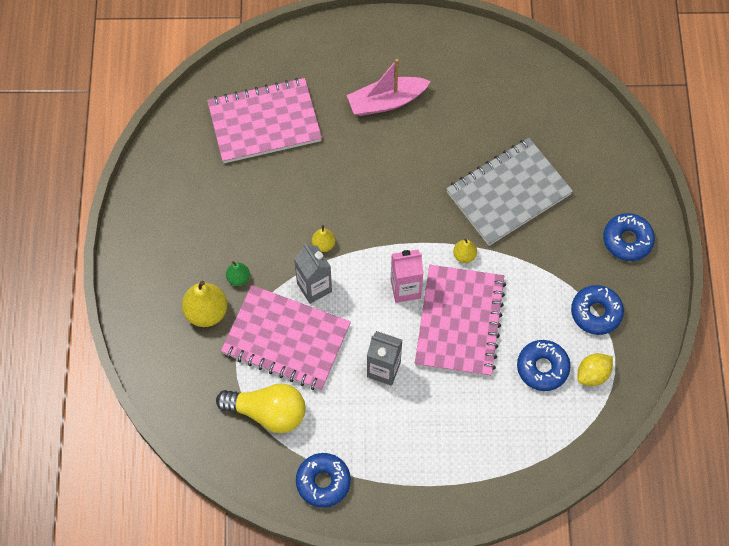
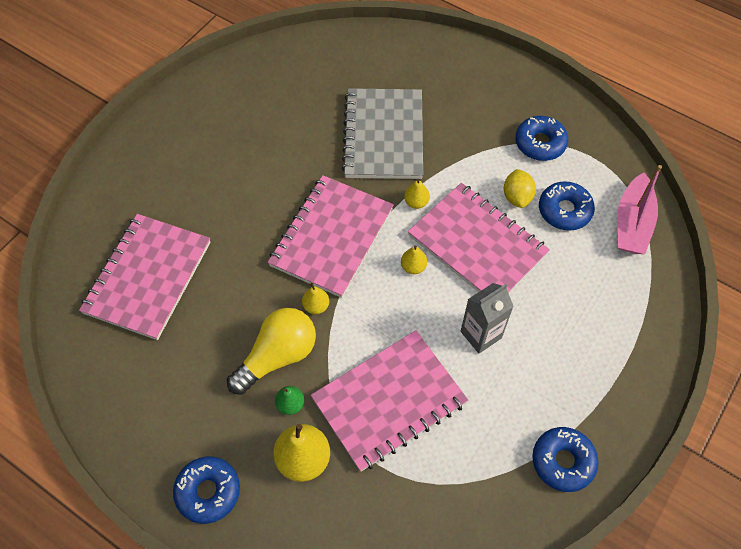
camera: 55 degrees left, 5 degrees down
(268, 412) = (455, 468): yellow light bulb -> yellow light bulb (277, 356)
(314, 287) = (354, 341): grey carton -> none
(386, 102) = (219, 169): pink boat -> pink boat (632, 223)
(387, 217) = (331, 237): none -> pink notebook
(405, 289) = (413, 267): pink carton -> yellow pear
(592, 374) = (594, 179): yellow lemon -> yellow lemon (517, 197)
(627, 240) = (491, 84): blue donut -> blue donut (208, 492)

